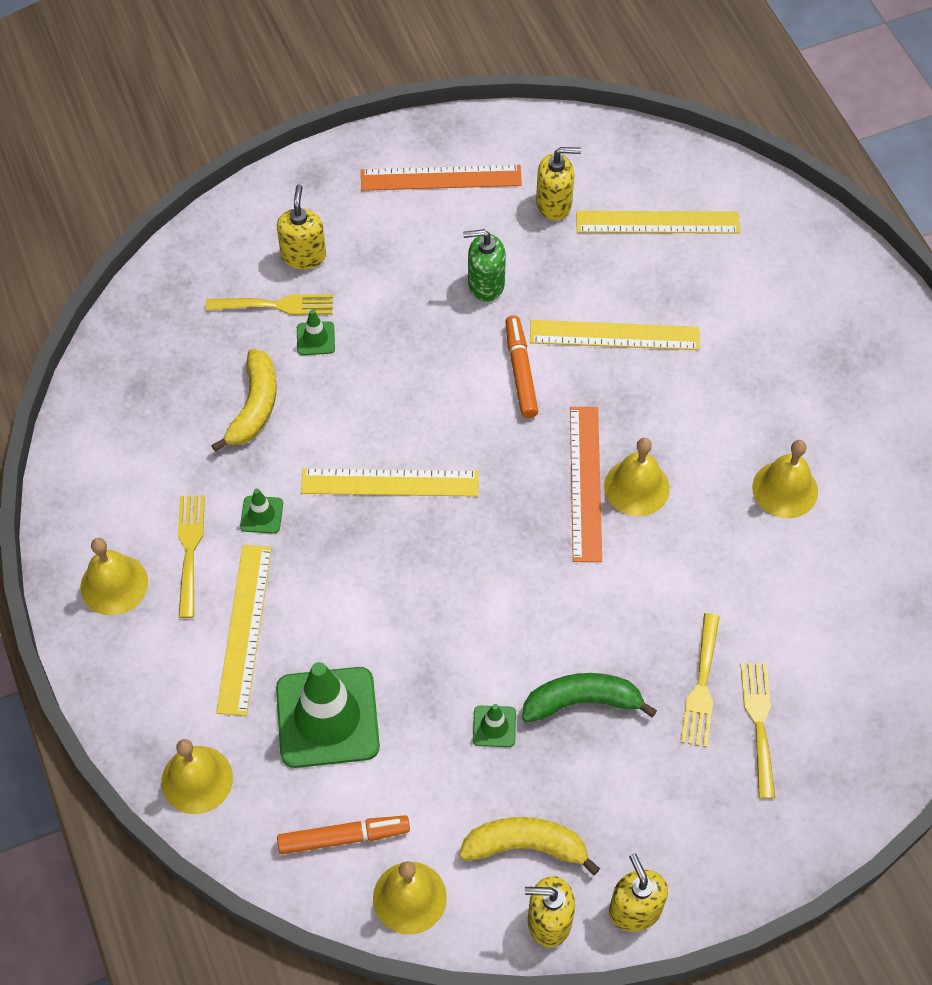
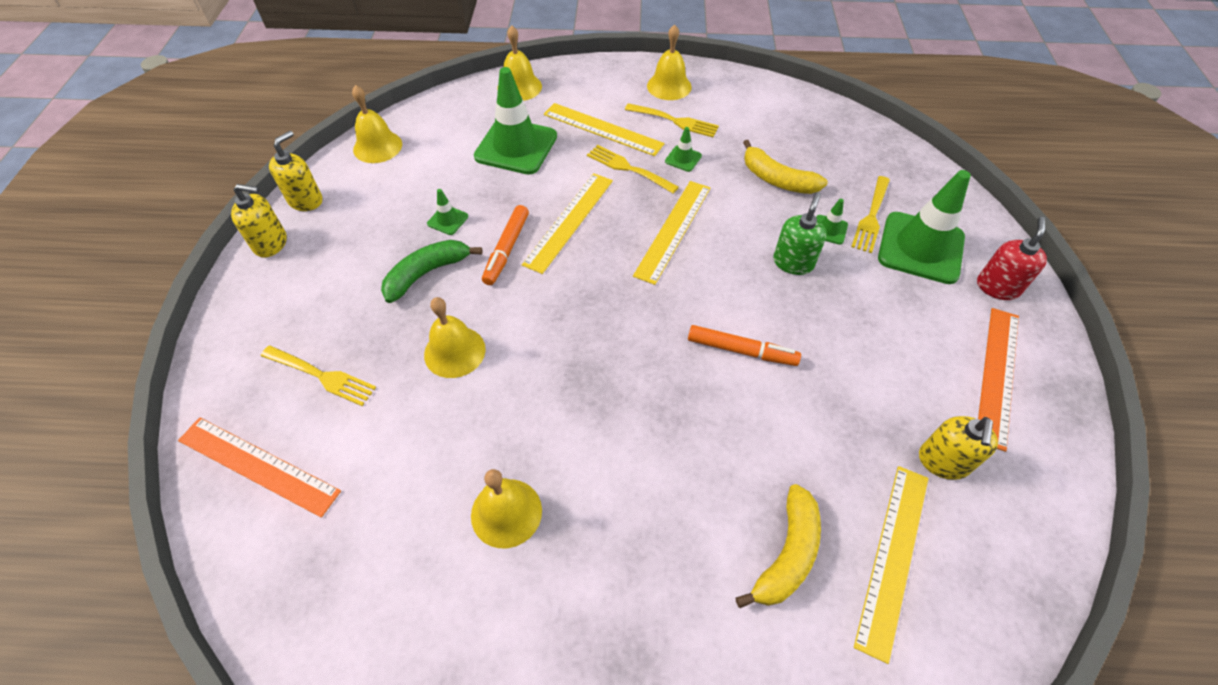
camera: 115 degrees right, 5 degrees down
(303, 255) = (920, 248): yellow soap dispenser -> green traffic cone
(329, 188) = (997, 287): none -> red soap dispenser
(343, 837) = (436, 131): orange marker -> orange marker (506, 249)
(485, 284) = (851, 362): green soap dispenser -> green soap dispenser (793, 262)
(526, 846) = (358, 207): yellow banana -> yellow banana (787, 554)
(582, 701) = (427, 273): green banana -> green banana turned 150 degrees counterclockwise
(586, 483) = (605, 352): orange ruler -> orange ruler (258, 466)
(614, 335) = (753, 443): yellow ruler -> yellow ruler (569, 221)
(636, 487) = (580, 387): yellow bell -> yellow bell (454, 351)
(701, 685) = (380, 352): yellow fork -> yellow fork (628, 168)

